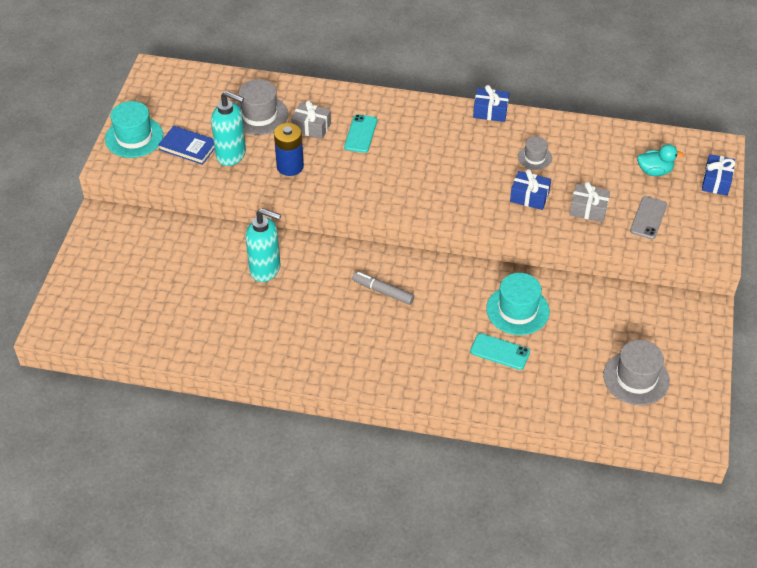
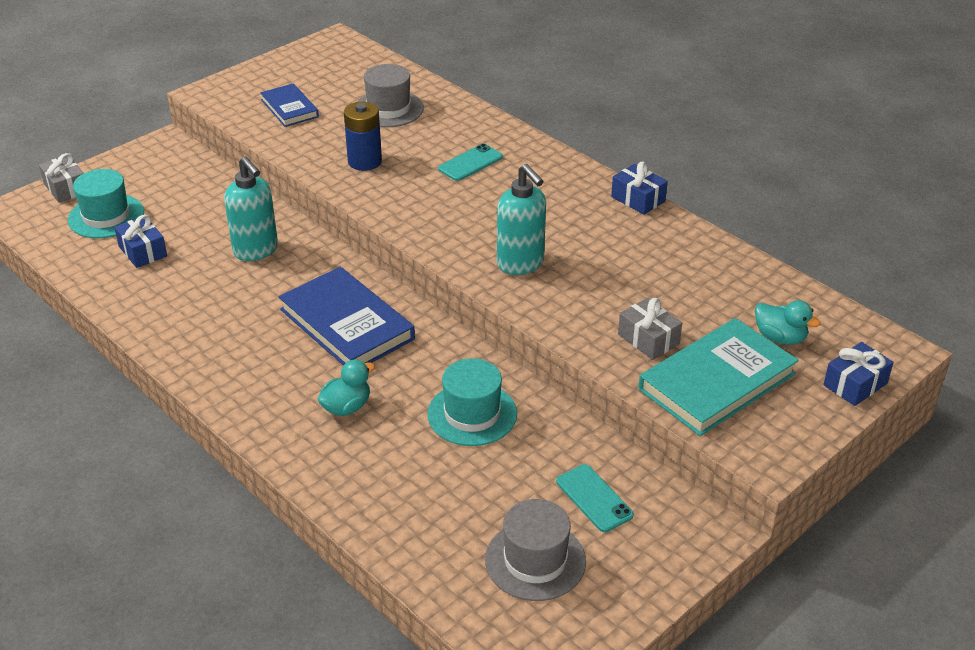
camera: 35 degrees right, 10 degrees down
(134, 137) = (252, 82): turquoise hat -> turquoise hat (106, 216)
(231, 155) = (321, 130): turquoise soap dispenser -> turquoise soap dispenser (521, 264)
(311, 127) = (427, 138): grey gift -> grey gift (66, 188)
(383, 291) = (346, 324): grey marker -> blue book
(442, 346) = (346, 407): none -> turquoise duck
(500, 352) = (403, 445): turquoise phone -> turquoise phone (594, 498)
(529, 197) = (590, 296): blue gift -> blue gift (143, 251)
(534, 157) = (640, 262): grey hat -> none
(648, 218) = (717, 382): grey phone -> turquoise book

